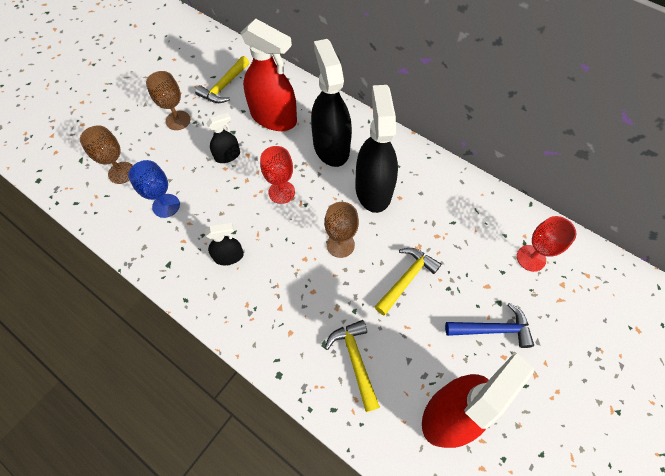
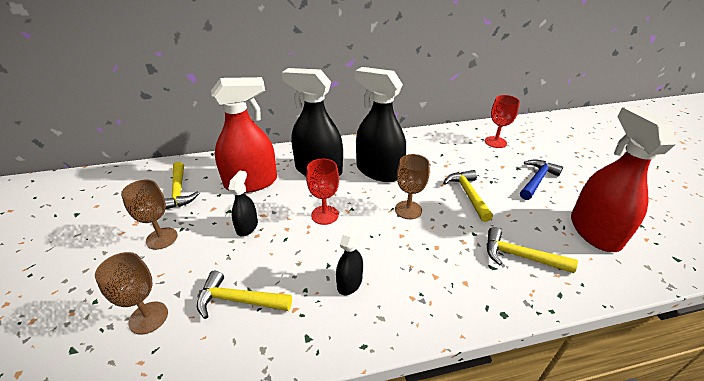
camera: 50 degrees left, 25 degrees down
(166, 205) = (239, 300): blue goblet -> yellow hammer

